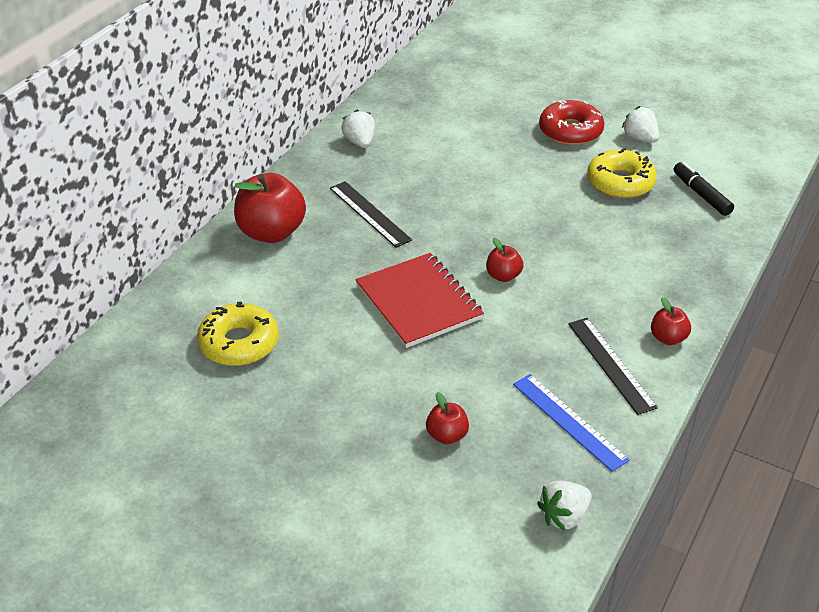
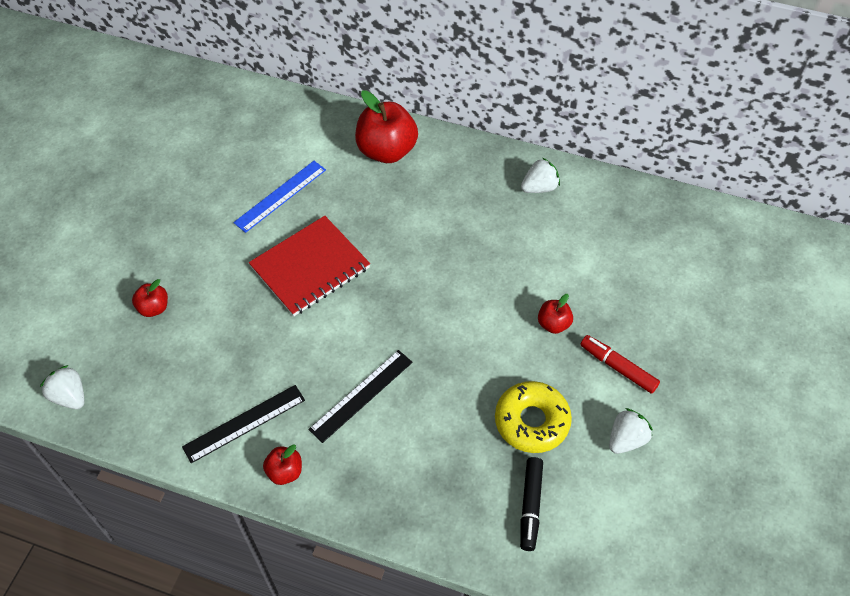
camera: 80 degrees right, 15 degrees up
(239, 343) = (247, 159): yellow donut -> none
(369, 213) = (428, 213): black ruler -> black ruler (361, 395)
(503, 276) = (356, 327): red apple -> red apple (553, 324)
(569, 421) = (172, 394): blue ruler -> blue ruler (280, 196)
(570, 131) = (618, 367): red donut -> red marker
(701, 194) = (530, 506): black marker -> black marker turned 135 degrees clockwise

